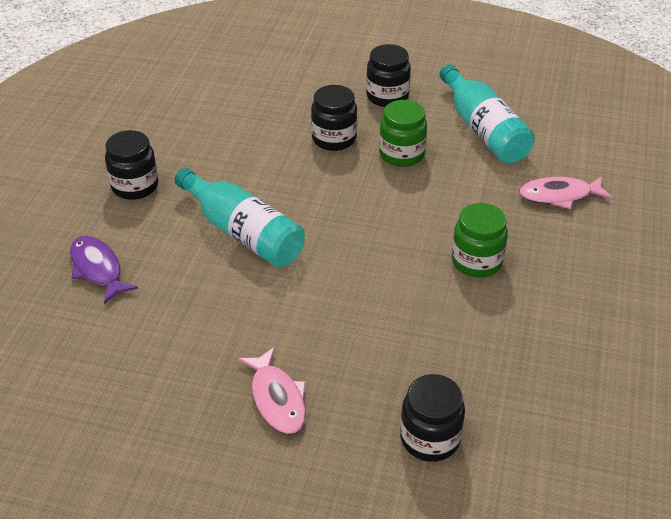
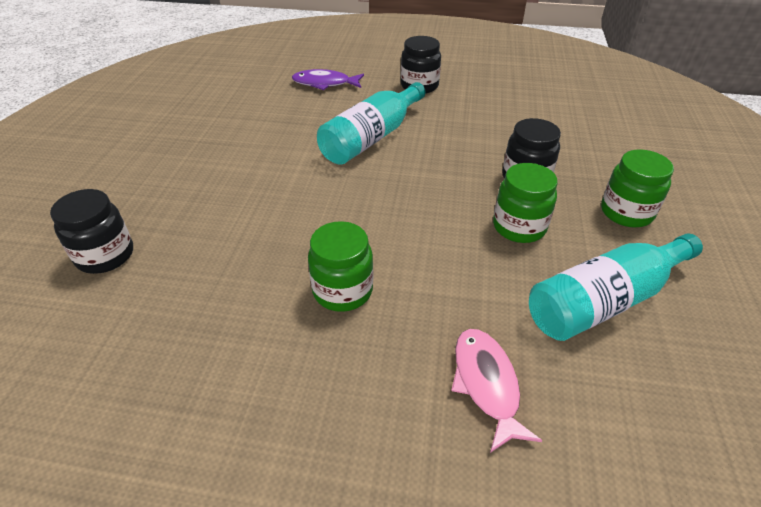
camera: 85 degrees right, 0 degrees up
(98, 269) = (325, 83): purple fish -> purple fish turned 135 degrees counterclockwise
(277, 398) = (179, 169): pink fish -> none
(387, 96) = (626, 212): black jar -> green jar

